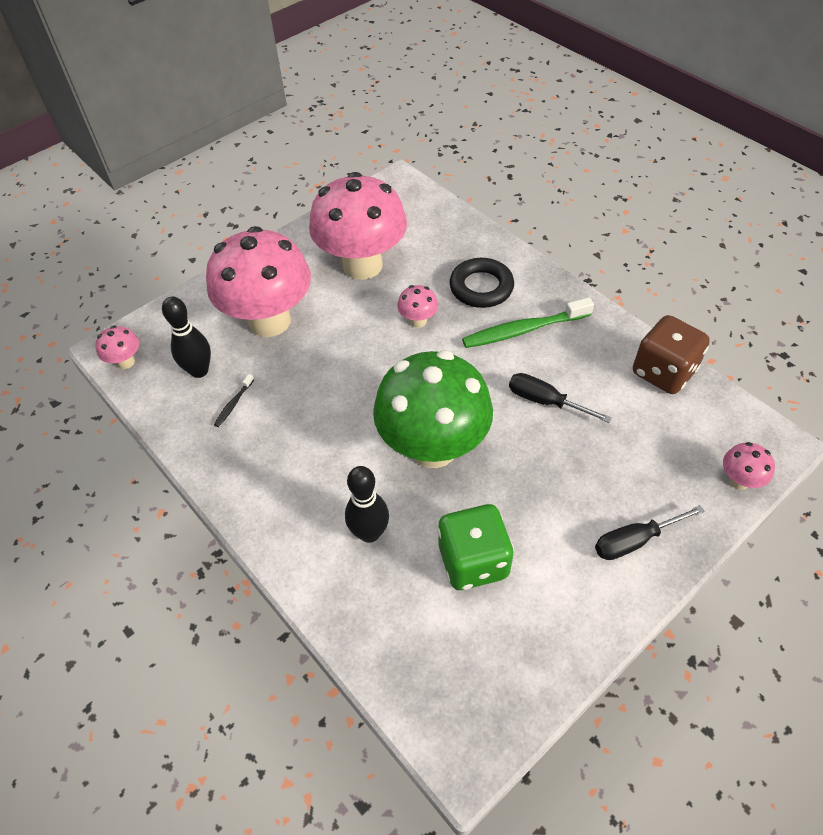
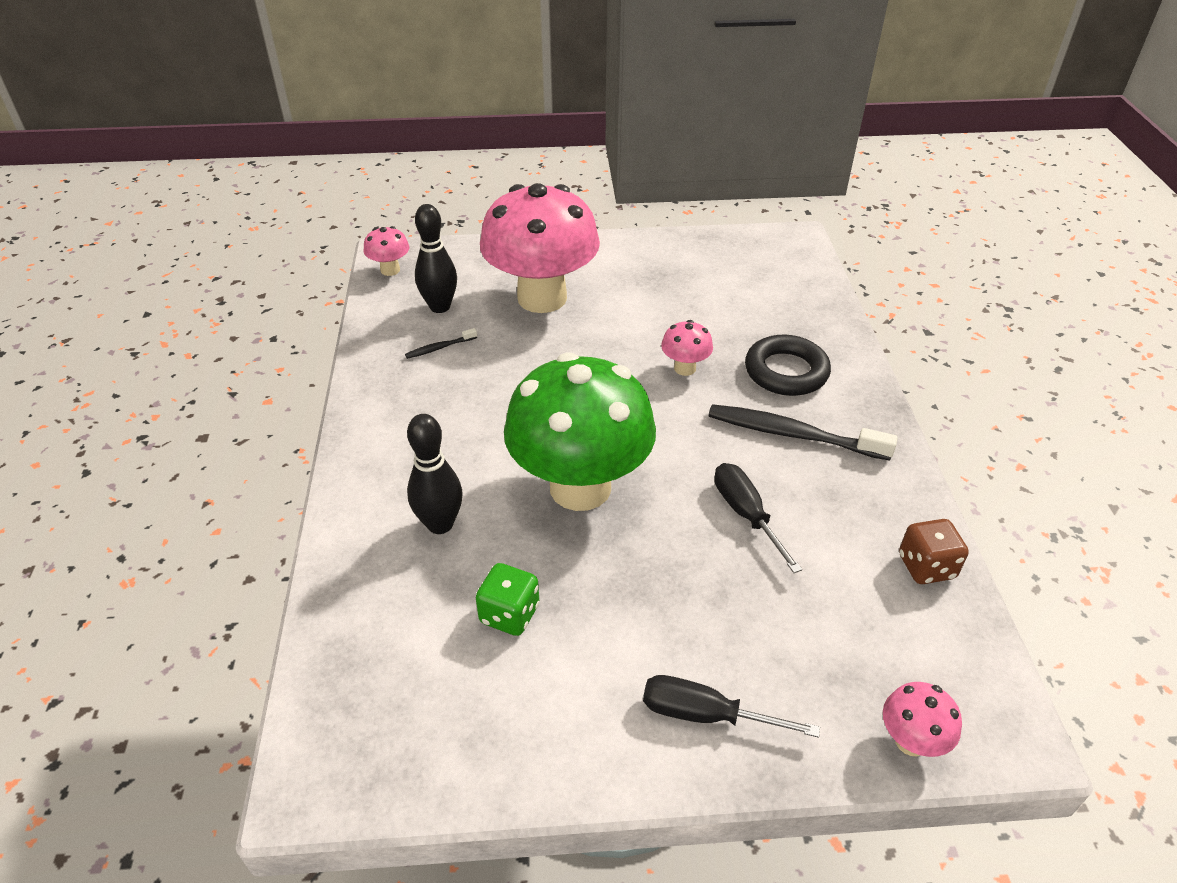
camera: 35 degrees right, 10 degrees down
(362, 265) = (679, 293): pink mushroom -> none
(473, 561) = (509, 614): green dice -> green dice, size x0.62
(523, 330) = (792, 434): green toothbrush -> black toothbrush
(663, 372) = (926, 567): brown dice -> brown dice, size x0.62

